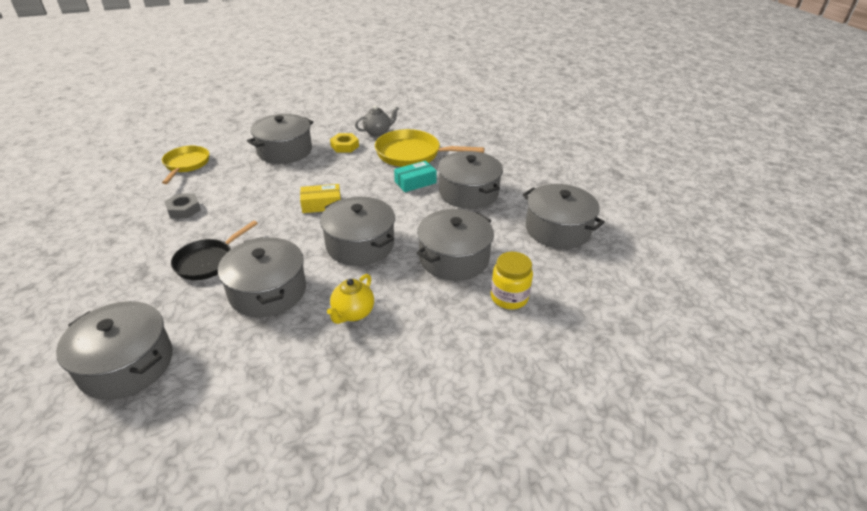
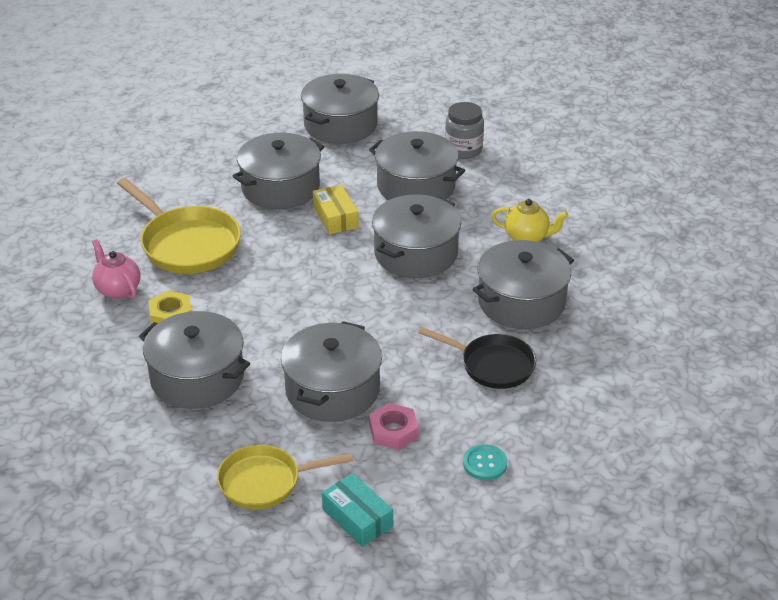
camera: 100 degrees left, 0 degrees up
(122, 241) = (485, 463): none -> turquoise button
(126, 364) = (663, 365): grey pot -> grey pot (332, 390)
(184, 209) = (393, 431): grey nut -> pink nut
(321, 205) = (342, 301): yellow box -> yellow box (335, 217)
(377, 132) = (118, 289): grey teapot -> pink teapot
(412, 154) = (186, 244): yellow pan -> yellow pan turned 45 degrees counterclockwise
(415, 182) = (265, 232): turquoise box -> turquoise box (357, 518)
(509, 297) = (463, 150): yellow jar -> grey jar

